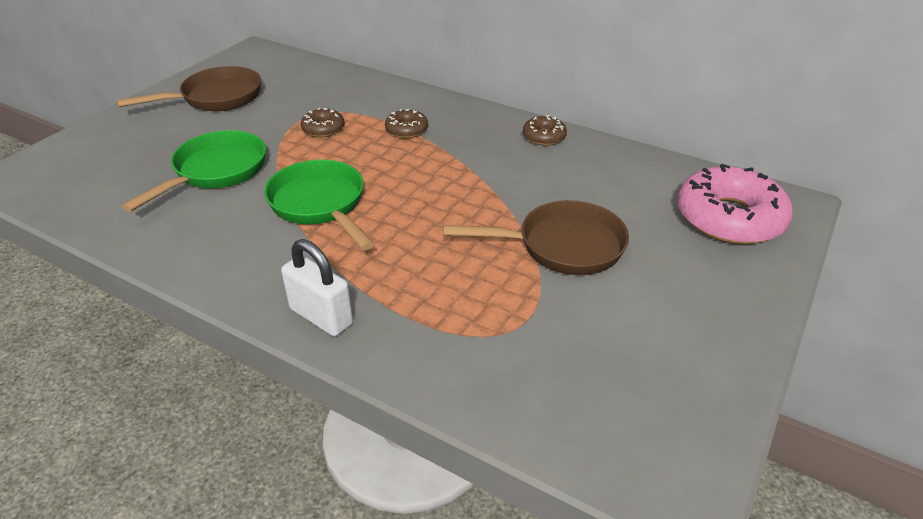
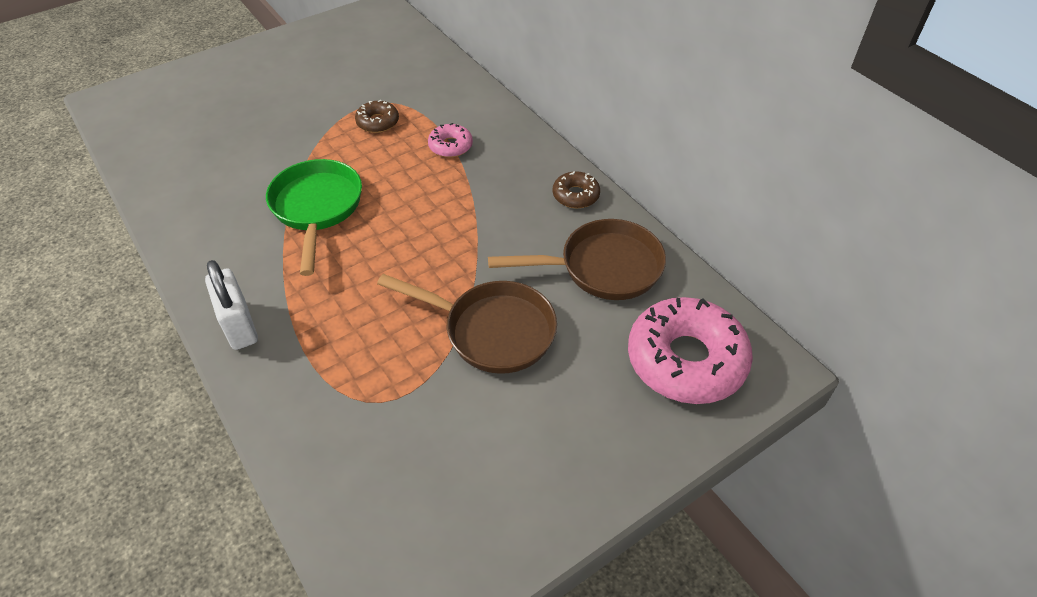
camera: 25 degrees right, 10 degrees up
(216, 98) = (312, 58): brown pan -> brown pan (602, 267)
(216, 172) = (258, 144): green pan -> none
(406, 130) = (450, 146): brown donut -> pink donut

